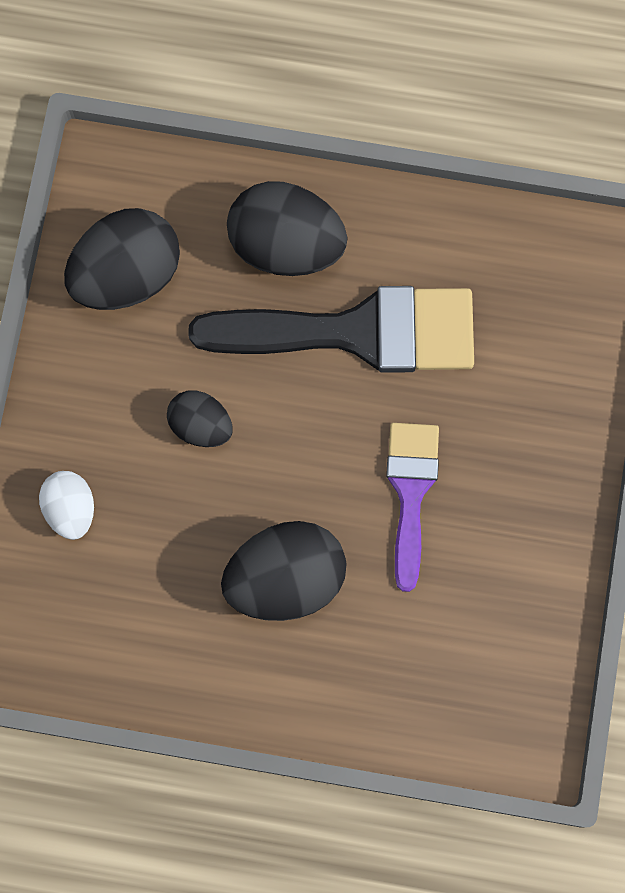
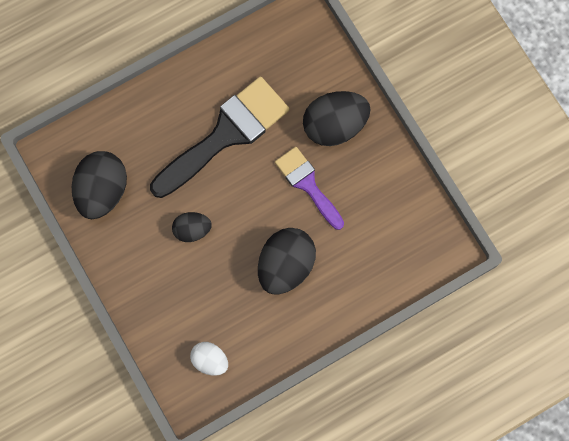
camera: 40 degrees left, 0 degrees up
(71, 509) = (166, 313): white egg -> white egg (210, 360)
(286, 245) = (162, 121): black egg -> black egg (334, 125)

